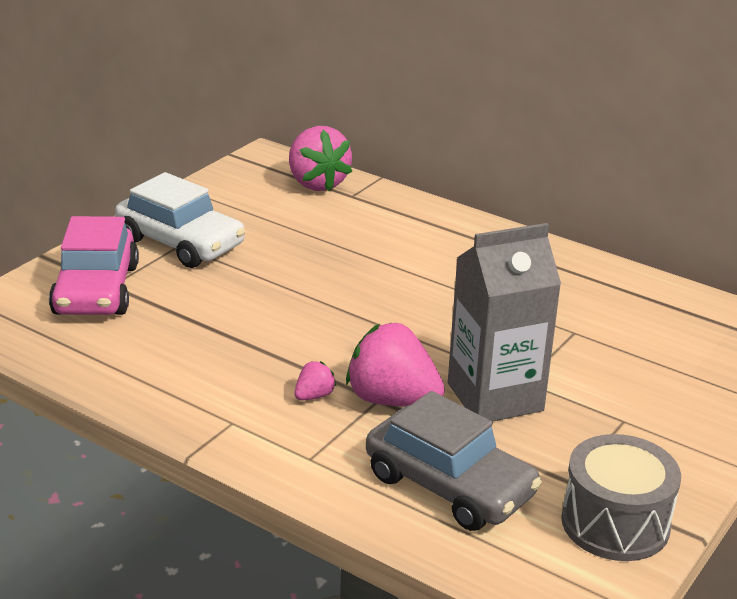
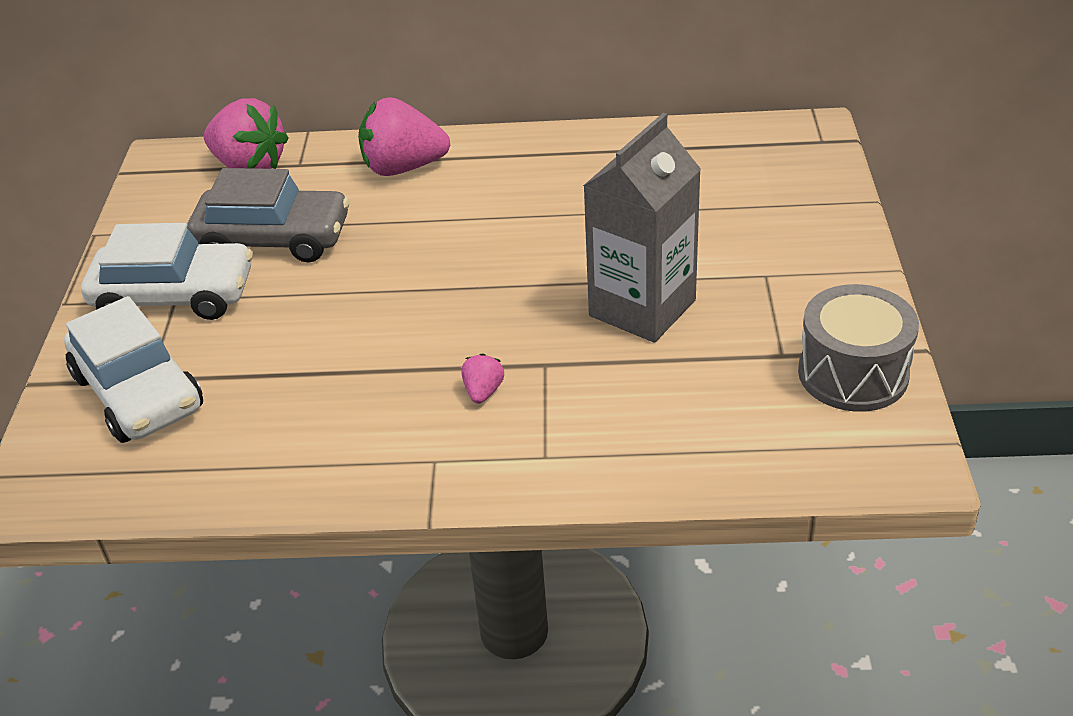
camera: 30 degrees left, 10 degrees up
(96, 290) = (138, 393): pink car -> white car
(392, 400) = (557, 358): pink strawberry -> pink strawberry (403, 168)
(449, 485) = (691, 414): grey car -> grey car (274, 239)

